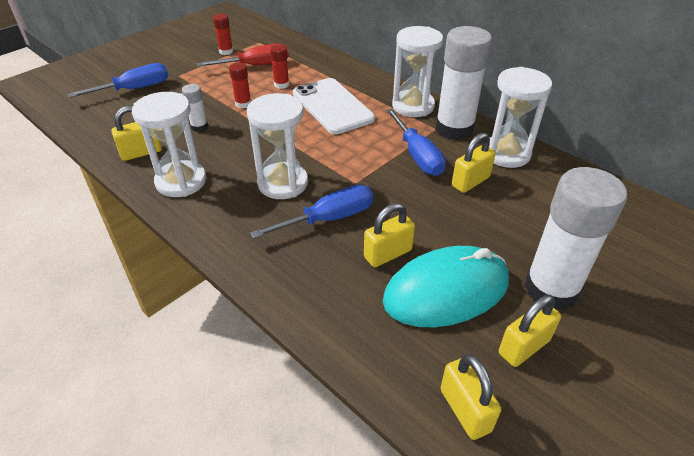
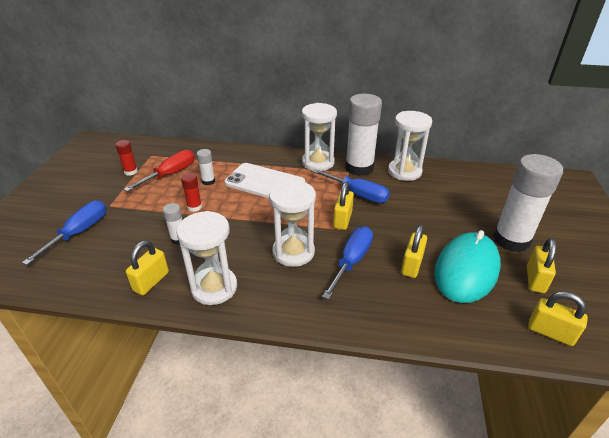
camera: 35 degrees left, 5 degrees down
(281, 84) = (208, 181): red glue stick -> white glue stick
(470, 182) = (405, 197): yellow padlock -> yellow padlock (342, 220)

